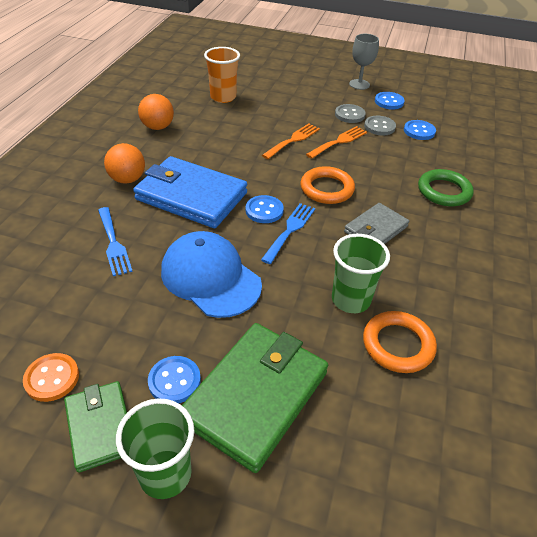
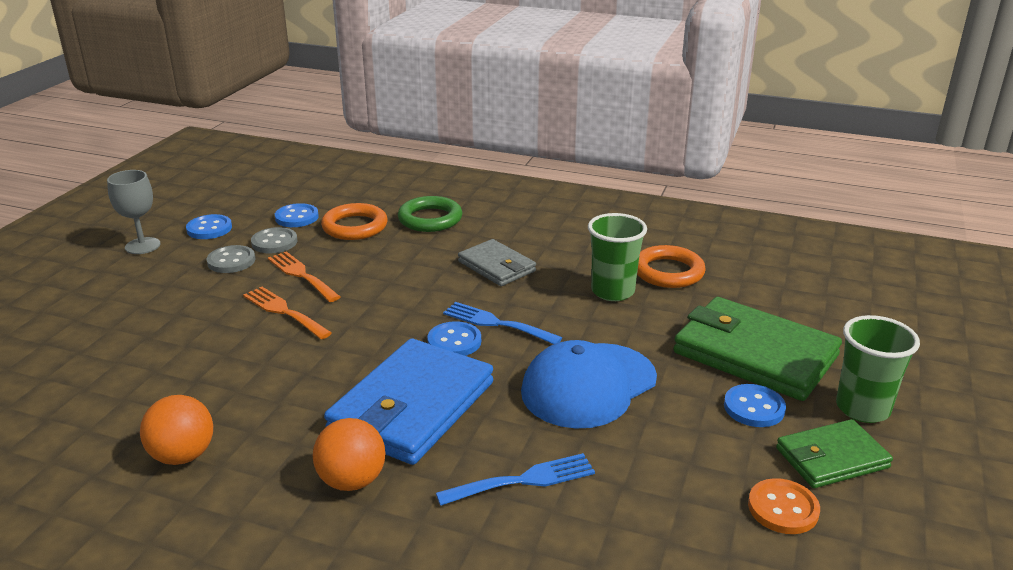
camera: 85 degrees left, 15 degrees down
(223, 97) = (107, 378): orange cup -> none
(327, 189) = (413, 292): orange ring -> orange ring (355, 227)

